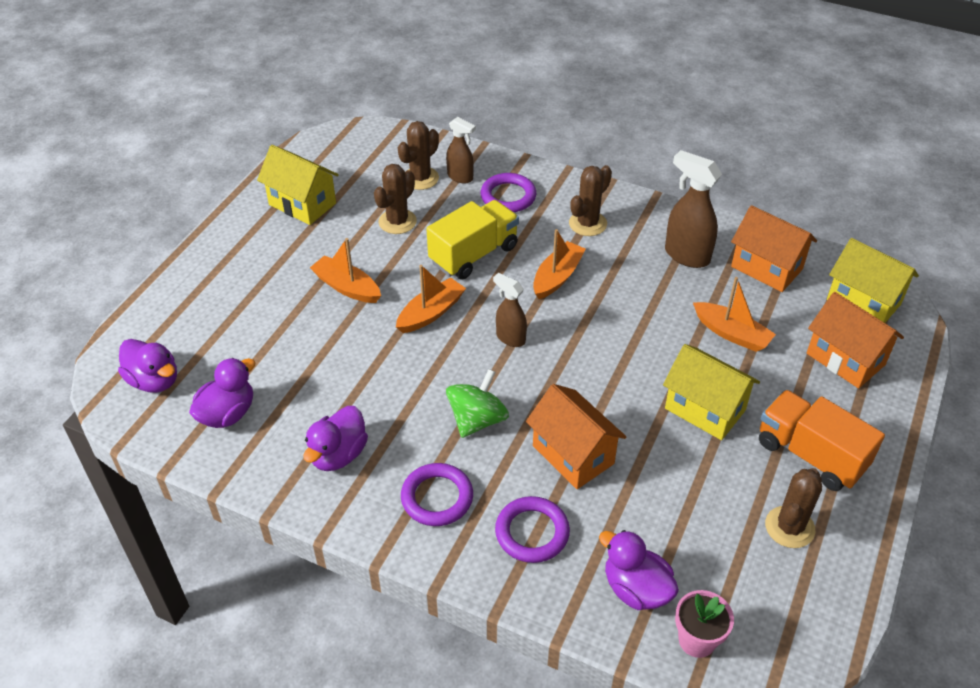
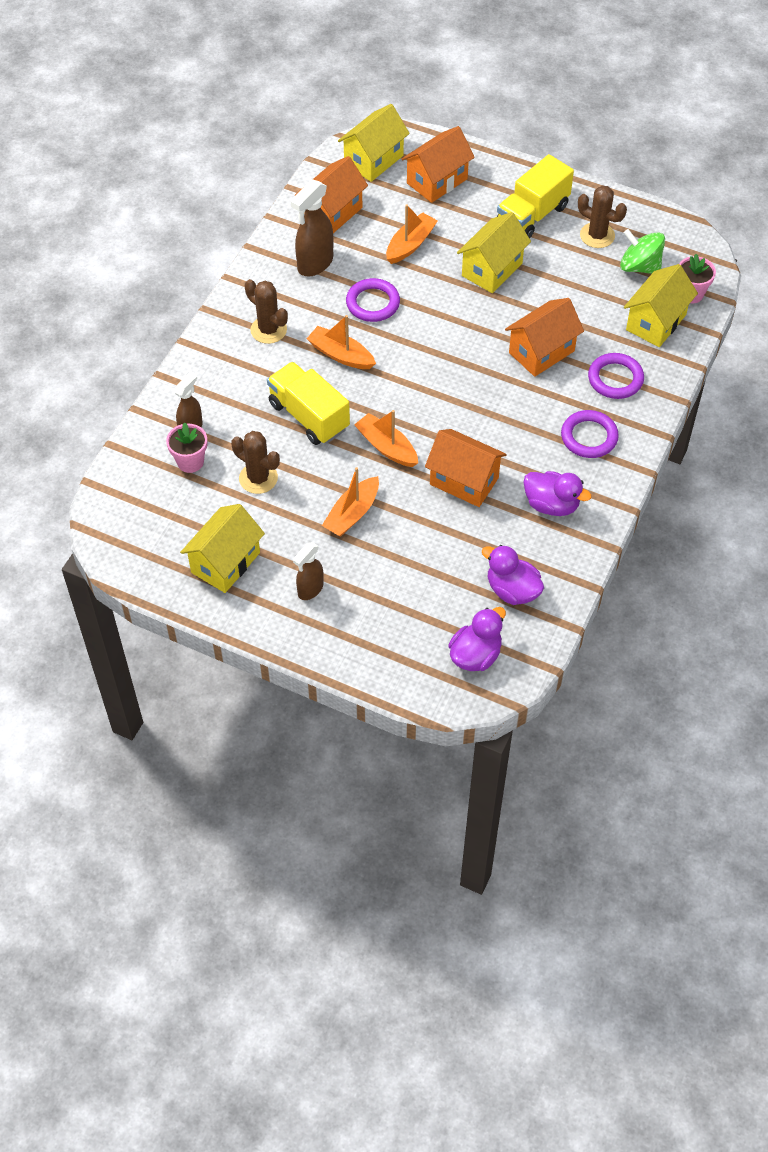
camera: 90 degrees left, 10 degrees up
(380, 376) = (464, 481): none -> orange house
(420, 178) = (190, 462): brown cactus -> pink flower pot
(477, 420) = (509, 412): green spinning top -> green spinning top (639, 266)
(508, 196) = (224, 389): purple ring -> purple ring (373, 303)
(510, 338) = (417, 390): brown spray bottle -> brown spray bottle (310, 589)
(636, 589) = (656, 322): purple duck -> yellow house
(810, 455) = (532, 215): orange truck -> yellow truck

